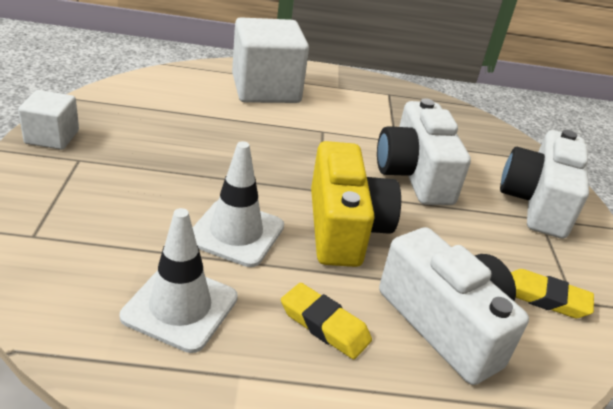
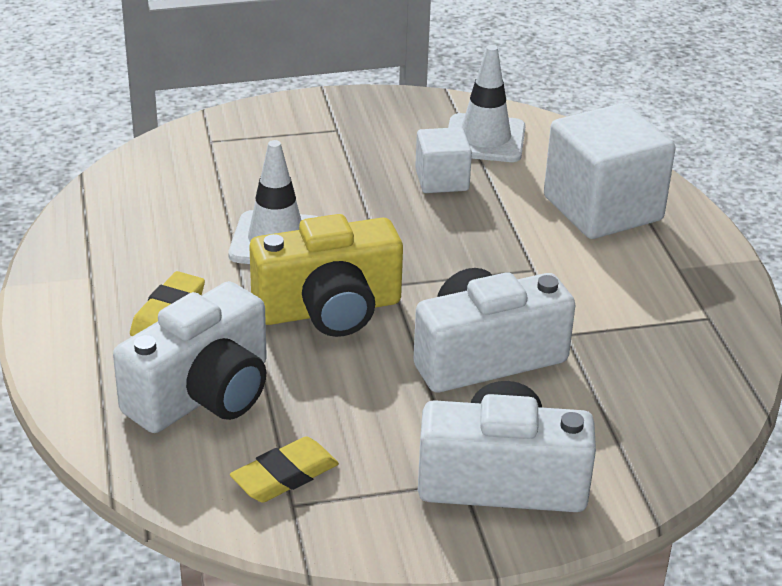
camera: 80 degrees right, 0 degrees up
(52, 137) = (364, 106): white cube -> white cube (442, 180)
(180, 307) = (156, 231): white traffic cone -> white traffic cone (485, 139)
(545, 298) = (285, 476): yellow eraser -> yellow eraser turned 45 degrees clockwise

